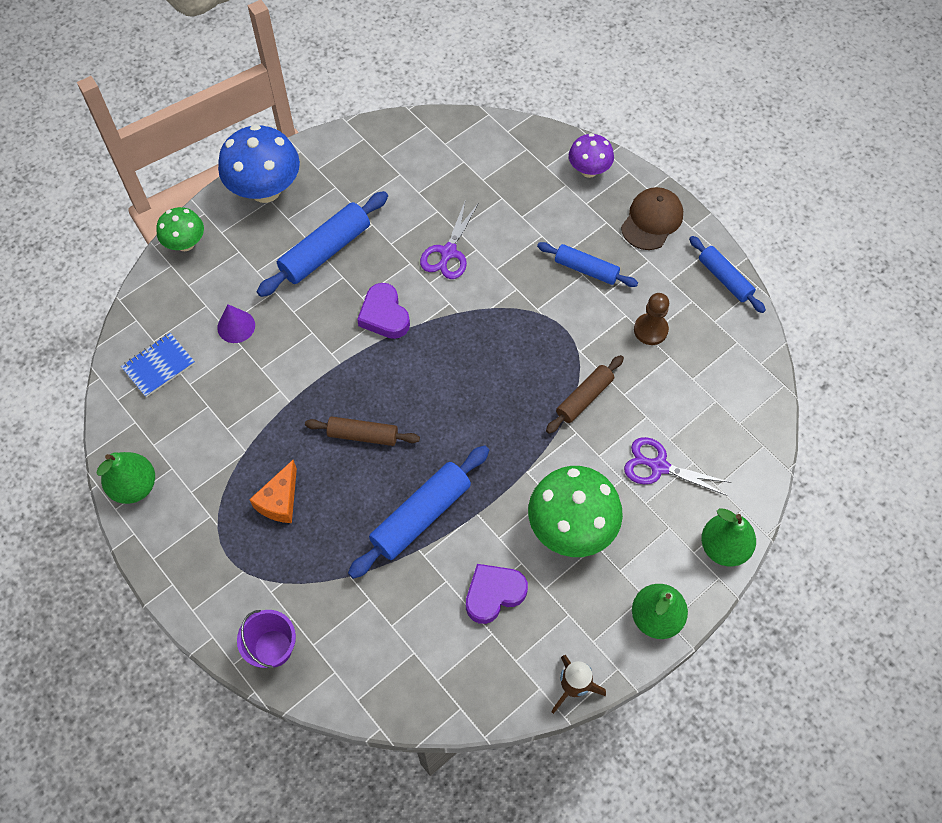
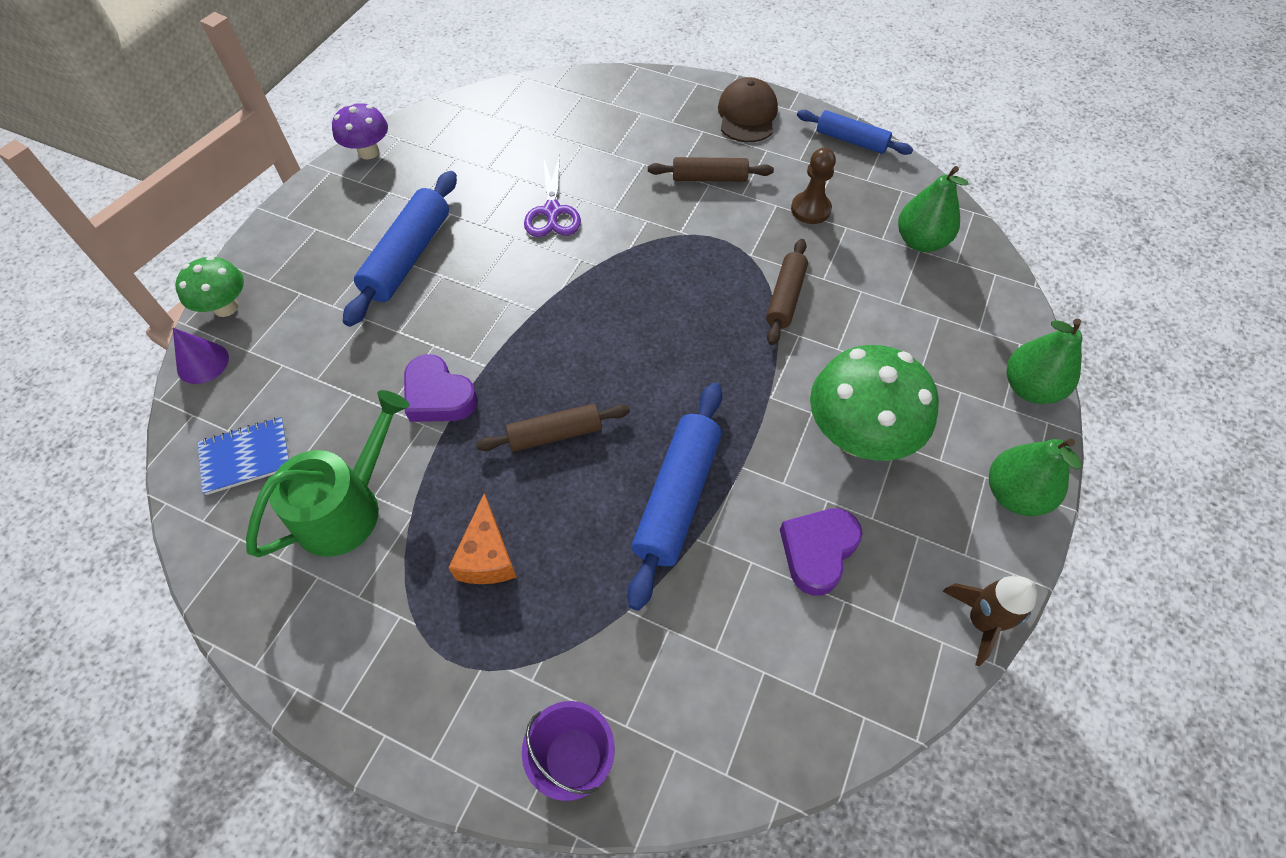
camera: 25 degrees left, 5 degrees down
(134, 486) = (271, 623): green pear -> green pear (920, 241)
(159, 366) = (246, 457): blue notebook -> blue notebook turned 45 degrees clockwise
(207, 429) = (346, 507): none -> green watering can
(236, 326) = (332, 373): purple cone -> purple cone (203, 363)
(265, 190) = (305, 220): blue mushroom -> none
(384, 315) = (512, 297): purple heart -> purple heart (438, 396)
(586, 269) = (709, 178): blue rolling pin -> brown rolling pin
(589, 170) = (657, 93): purple mushroom -> purple mushroom (368, 152)
(659, 466) = (907, 334): purple scissors -> none

